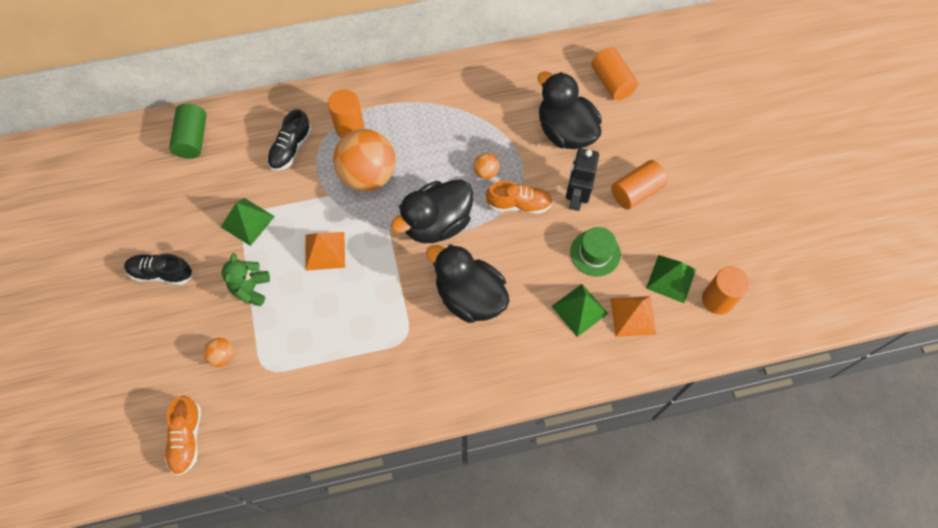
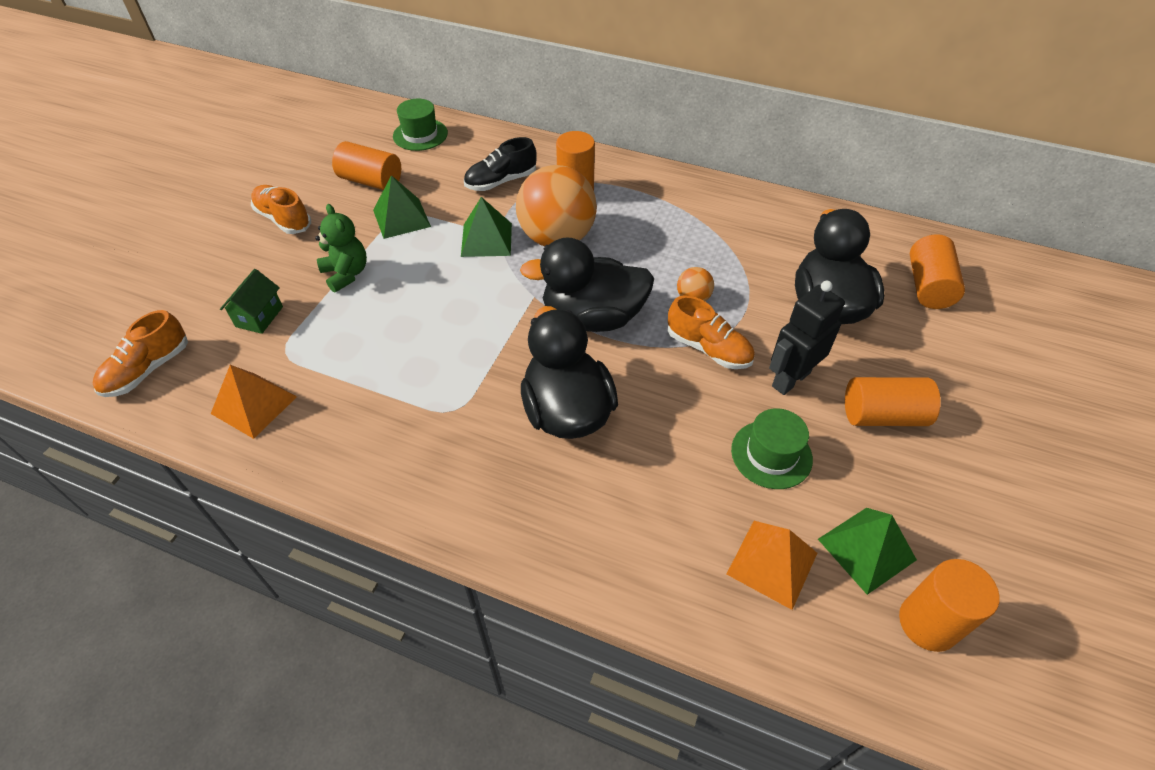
camera: 35 degrees right, 15 degrees down
(161, 273) = (284, 219): black shoe -> orange shoe
(192, 139) = (420, 135): green cylinder -> green hat
(195, 203) = (371, 181): none -> orange cylinder
(223, 356) = (259, 317): orange ball -> green house
(251, 288) = (346, 274): green teddy bear -> green teddy bear turned 105 degrees clockwise
(325, 251) = (449, 280): orange pyramid -> orange pyramid (254, 405)
(579, 309) = (698, 508): green pyramid -> green pyramid (486, 239)

